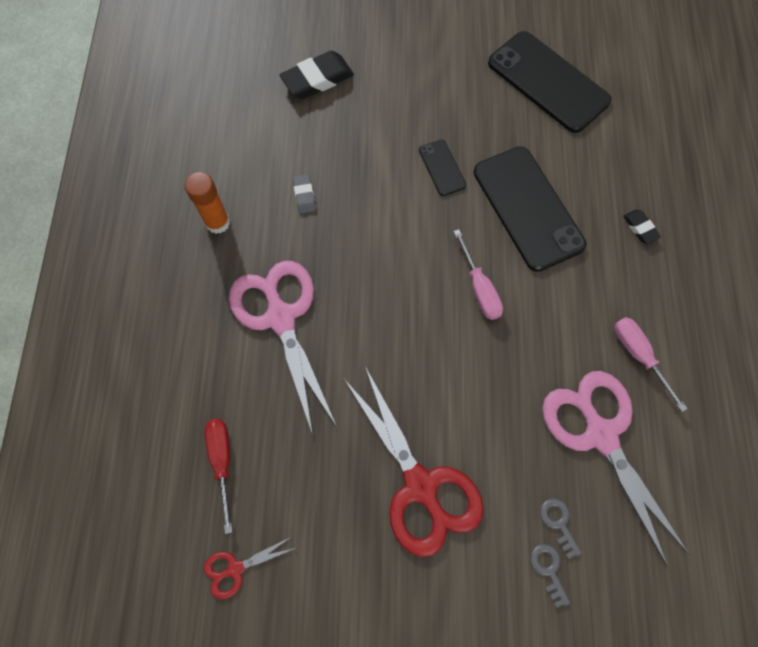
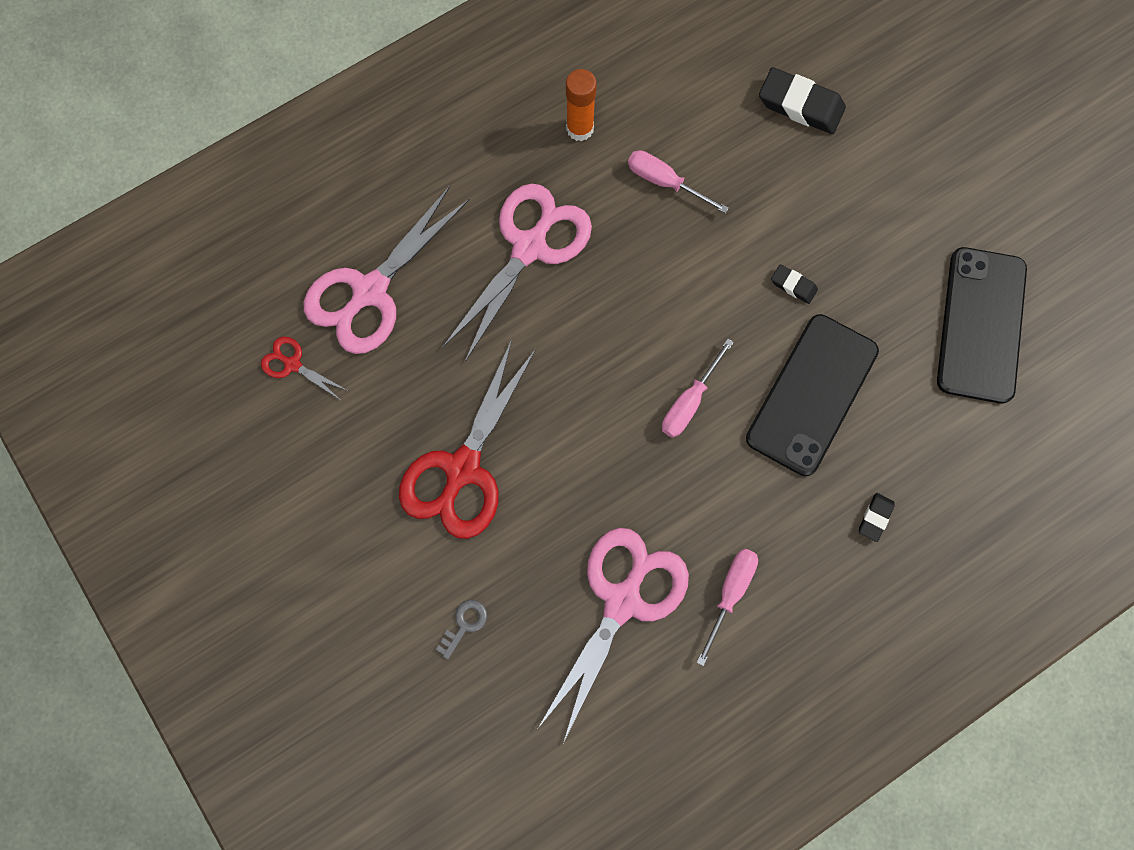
camera: 55 degrees right, 5 degrees up
(222, 462) = (370, 291): red screwdriver -> pink scissors
(304, 195) = (664, 182): grey eraser -> pink screwdriver
(442, 168) = (793, 285): black phone -> black eraser
(558, 523) = (512, 609): grey key -> none

